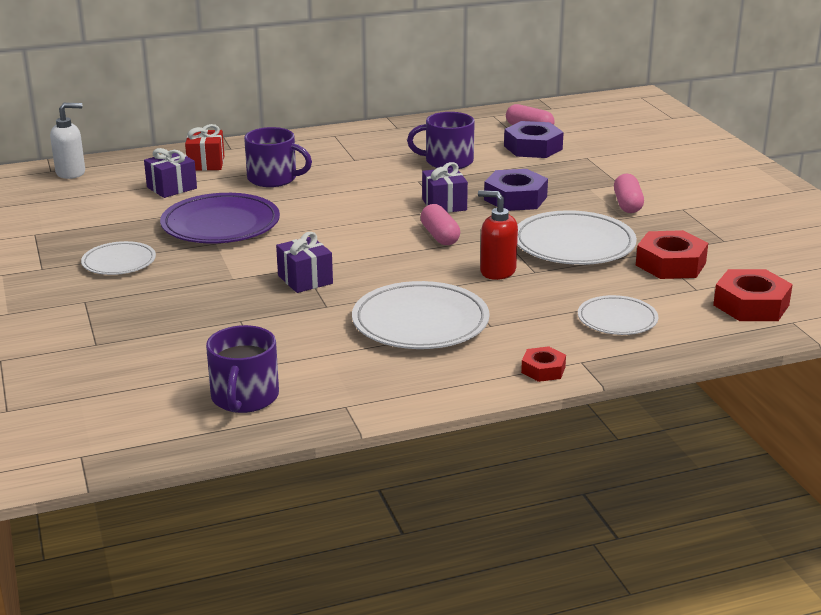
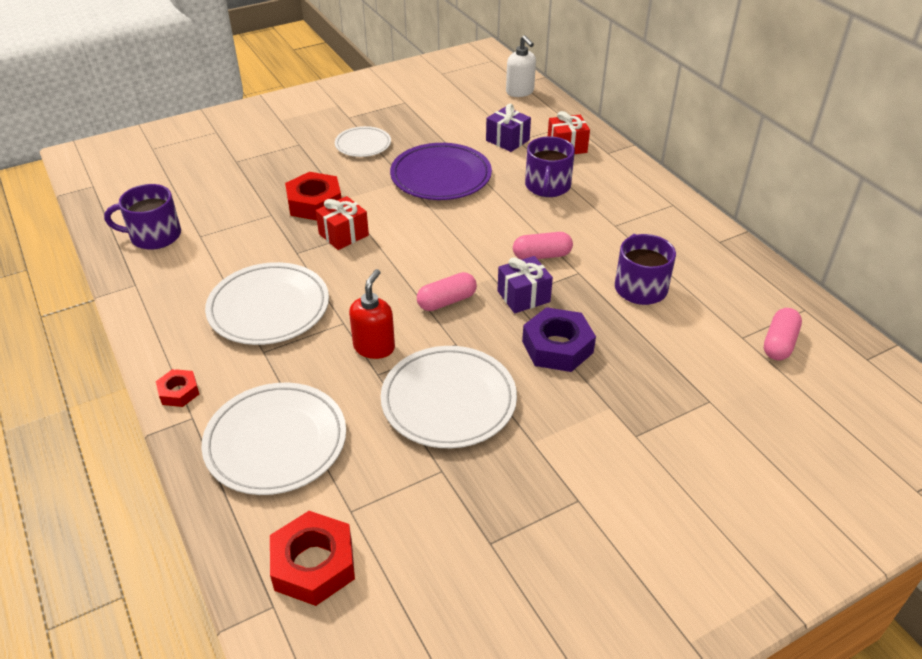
camera: 80 degrees right, 15 degrees up
(305, 279) = (343, 235): purple gift -> red gift
(533, 147) = (716, 351): purple nut -> none
(617, 319) = (276, 442): white plate -> white plate, size x1.71
(627, 204) = (573, 444): pink capsule -> pink capsule (541, 255)
(670, 264) = (412, 487): red nut -> red nut (314, 203)

